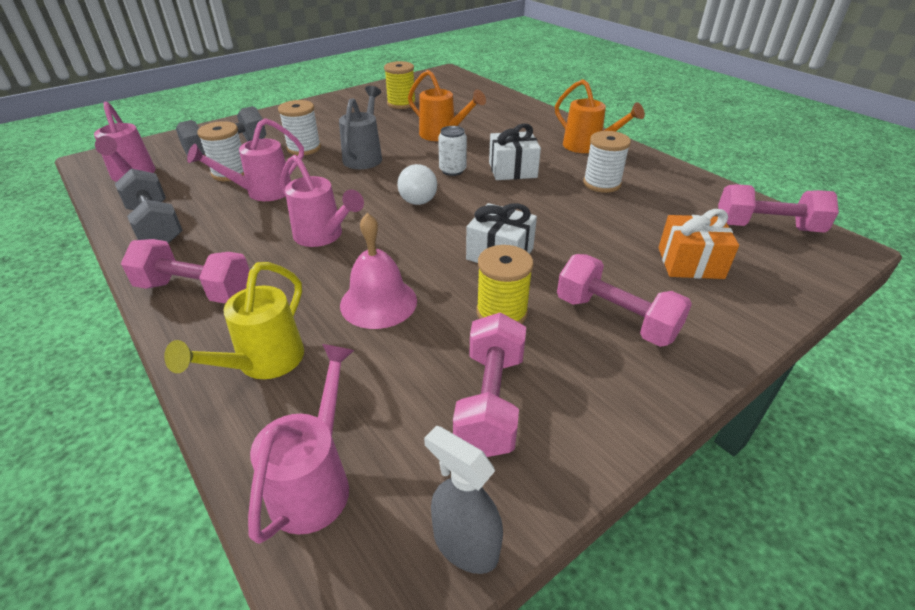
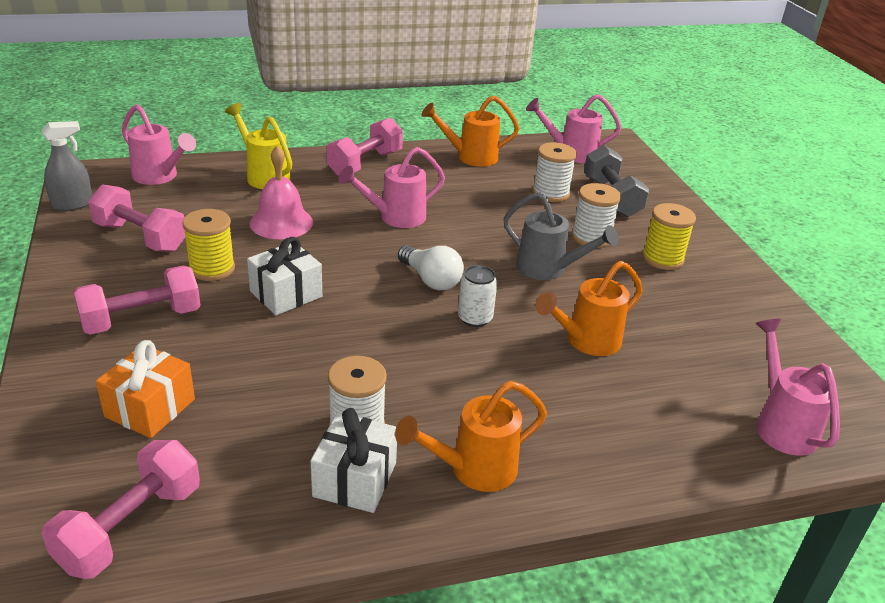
camera: 110 degrees right, 5 degrees down
(156, 225) = (471, 157): grey dumbbell -> orange watering can
(262, 192) = (498, 203): pink watering can -> pink watering can (781, 425)
(401, 103) = (722, 337): yellow spool -> yellow spool (662, 259)
(418, 196) = (431, 280): white light bulb -> white light bulb turned 150 degrees counterclockwise
(512, 170) = (446, 364): white gift -> white gift (355, 479)

